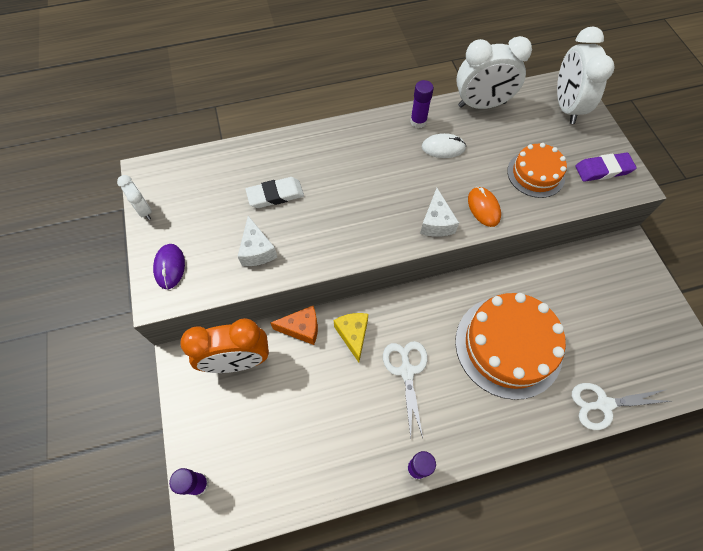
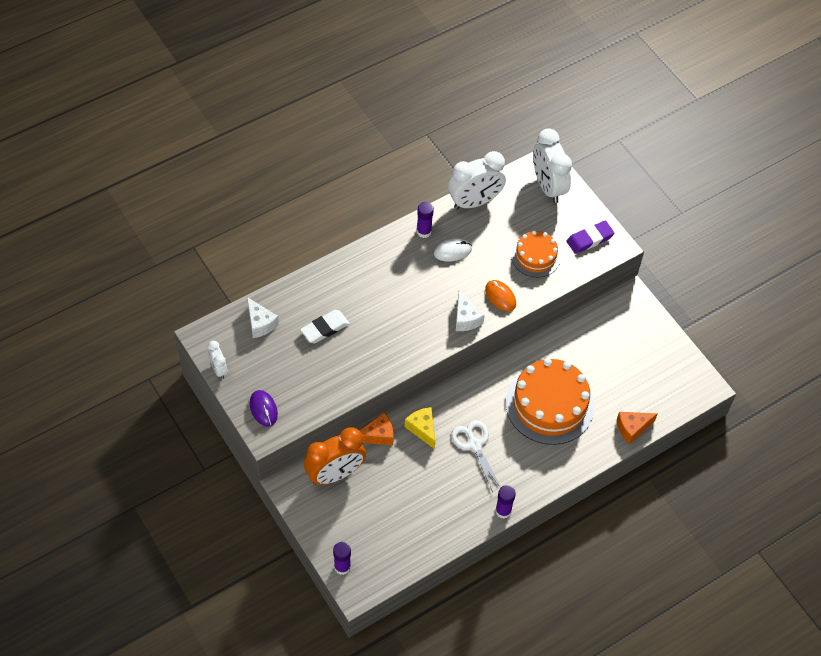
camera: 20 degrees left, 5 degrees down
(144, 210) = (219, 369): white clock -> white clock turned 150 degrees counterclockwise
(257, 250) = (329, 378): white cheese -> white cheese (260, 323)
(604, 404) = (632, 428): white scissors -> orange cheese

